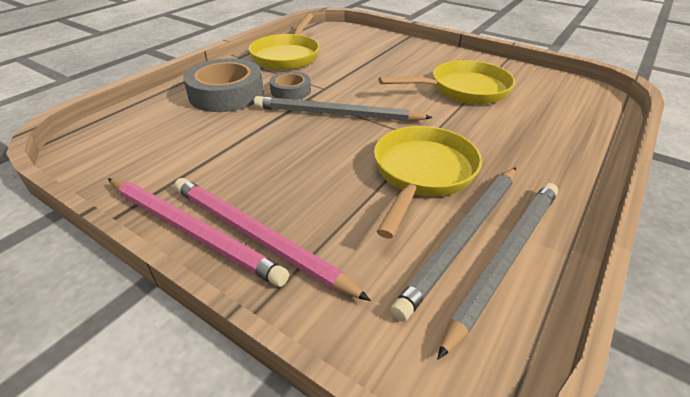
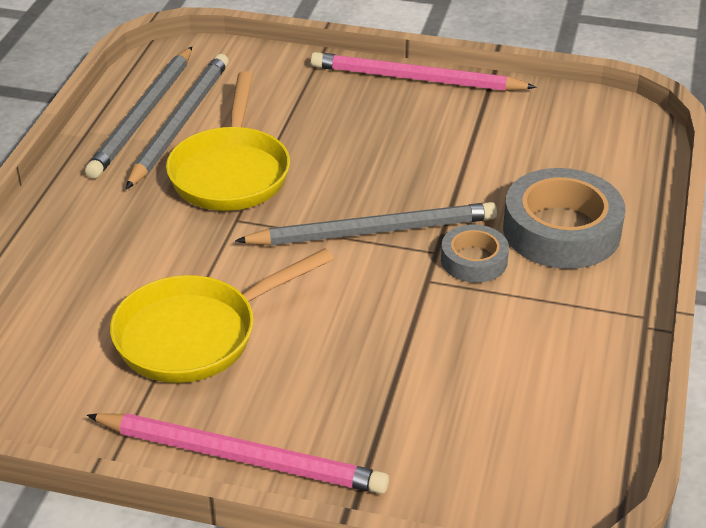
camera: 160 degrees right, 0 degrees up
(257, 237) = (358, 86): pink pencil -> pink pencil (241, 457)
(287, 55) = (561, 353): yellow pan -> none

